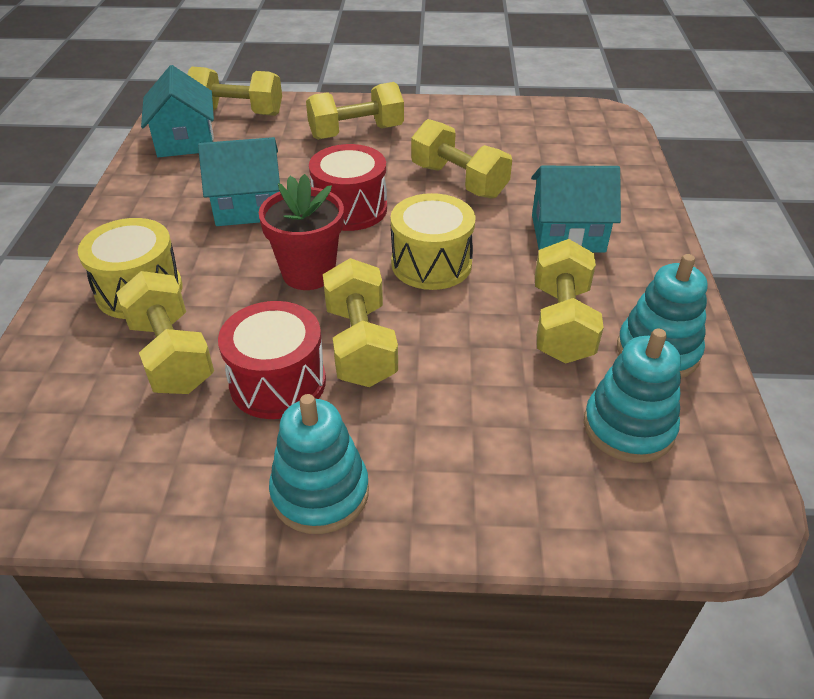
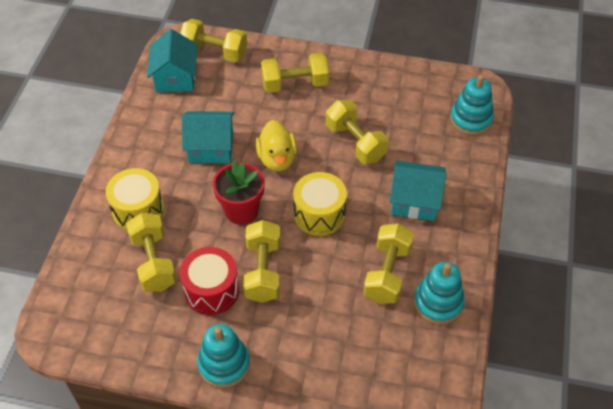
camera: 10 degrees right, 10 degrees up
(350, 209) = (277, 159): red drum -> yellow duck
(628, 427) = (401, 351): turquoise stacking toy -> turquoise stacking toy (471, 119)

